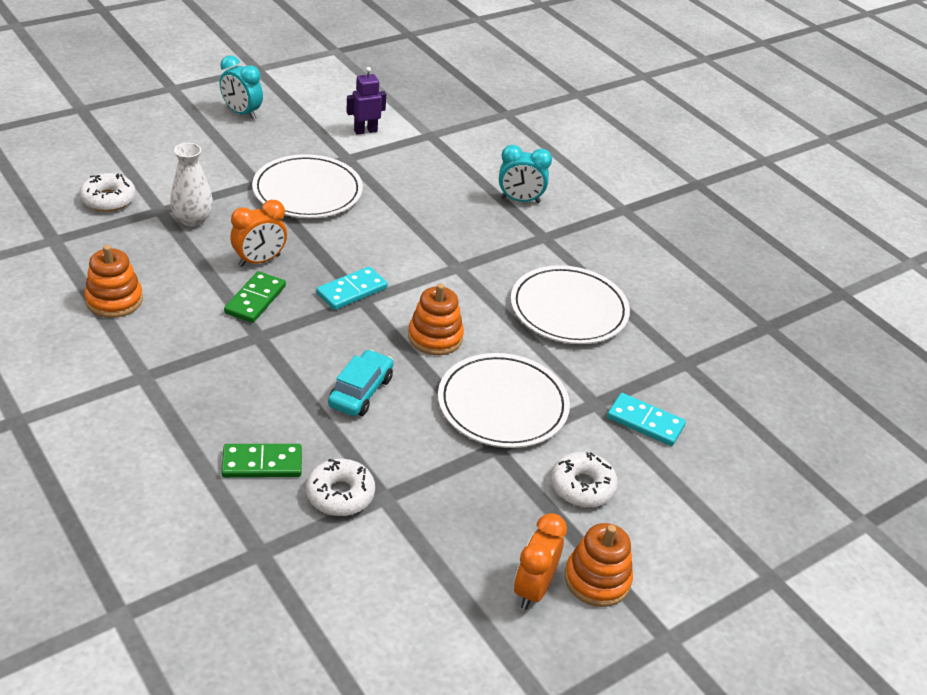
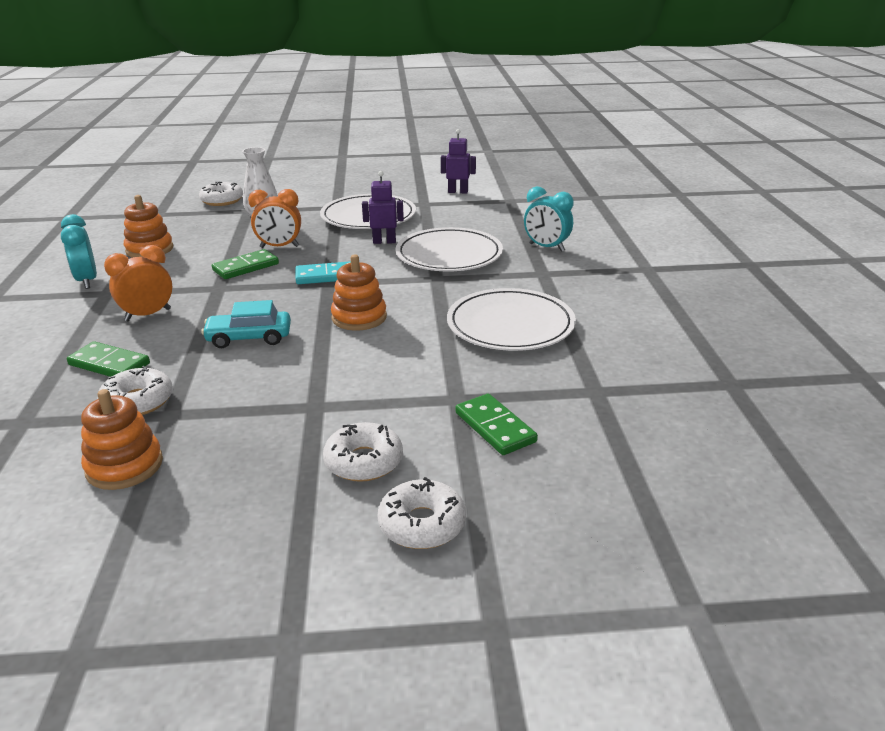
camera: 35 degrees right, 10 degrees down
(242, 113) = (374, 172): turquoise clock -> turquoise clock (87, 281)
(360, 392) = (249, 338): turquoise car -> turquoise car turned 150 degrees counterclockwise
(361, 227) = (384, 241): none -> purple robot
(502, 404) = (362, 377): white plate -> white plate (449, 254)
(533, 589) = (206, 533): orange clock -> orange clock (148, 315)
(597, 579) = (281, 549): orange stacking toy -> orange stacking toy (124, 466)
(645, 422) = (495, 427): turquoise domino -> green domino
(668, 523) = (422, 524): none -> white donut

